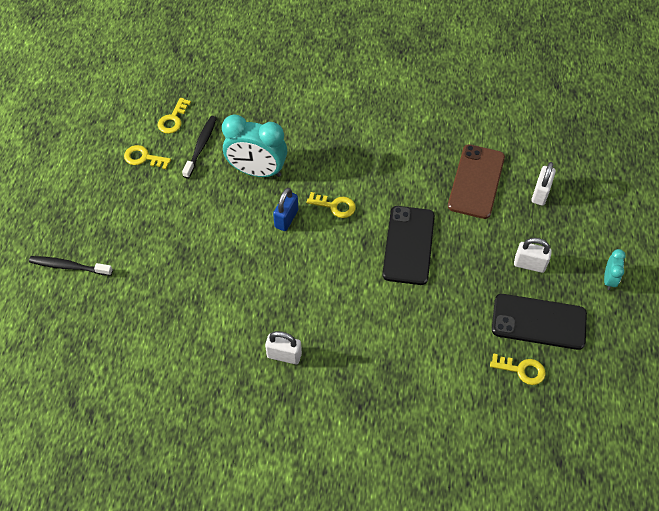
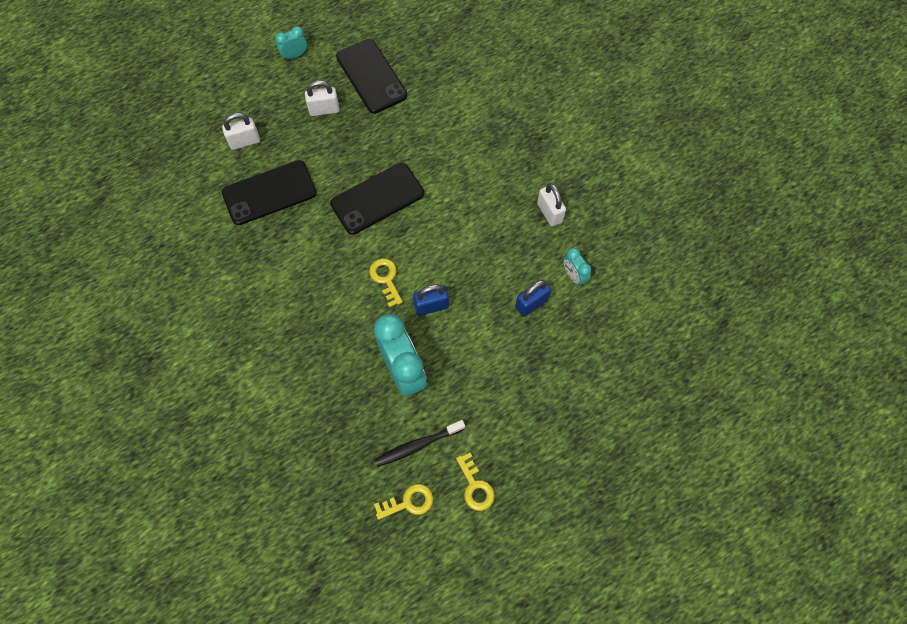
camera: 130 degrees left, 10 degrees up
(69, 267) = (633, 439): black toothbrush -> none
(216, 328) = (573, 275): none -> turquoise clock
(224, 282) = (531, 304): none -> blue padlock
(476, 181) = (269, 193): brown phone -> black phone
(522, 370) = (420, 64): yellow key -> none
(529, 264) = (324, 109): white padlock -> white padlock turned 75 degrees counterclockwise

